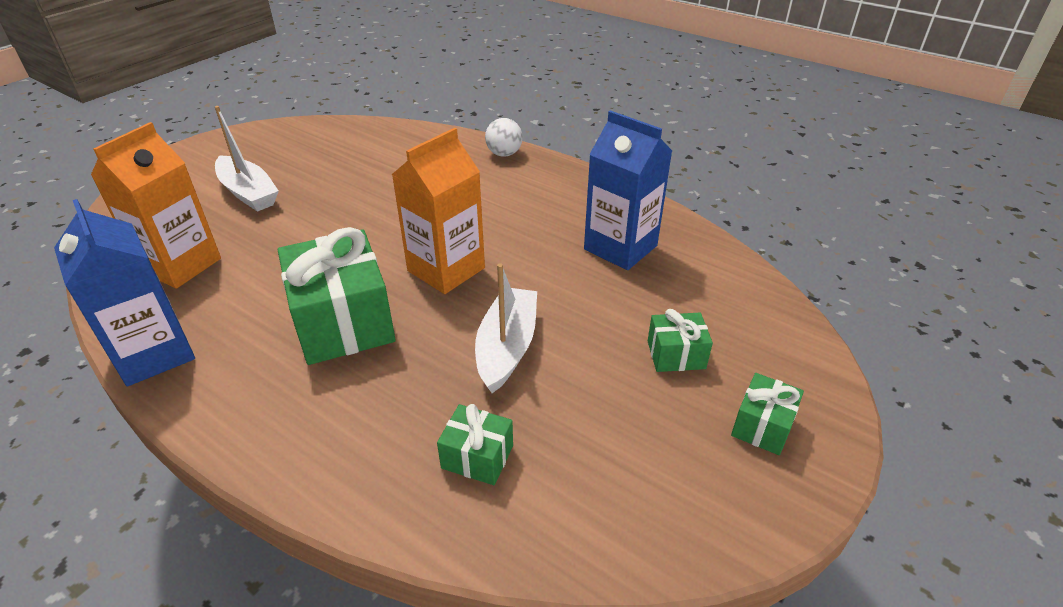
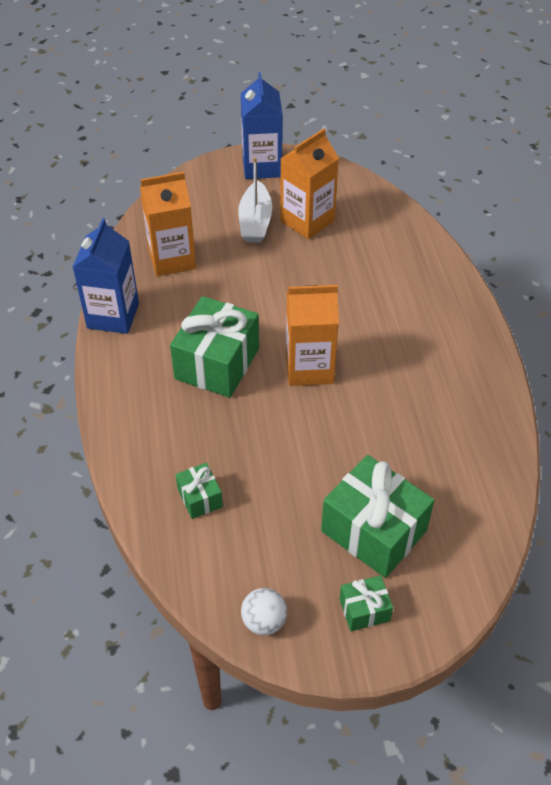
camera: 45 degrees right, 10 degrees up
(304, 169) = (307, 221): none -> orange carton
(504, 154) = (458, 294): white ball -> white ball (264, 621)
(507, 347) = (284, 448): white boat -> none
(620, 247) = (439, 433): blue carton -> blue carton (262, 166)
(676, 355) = (374, 531): green gift -> green gift, size x2.05

